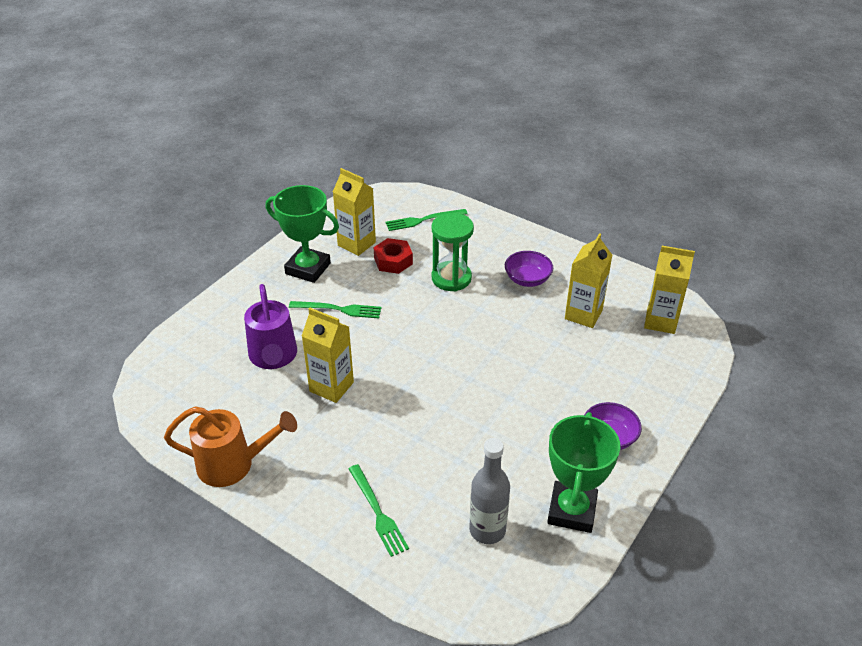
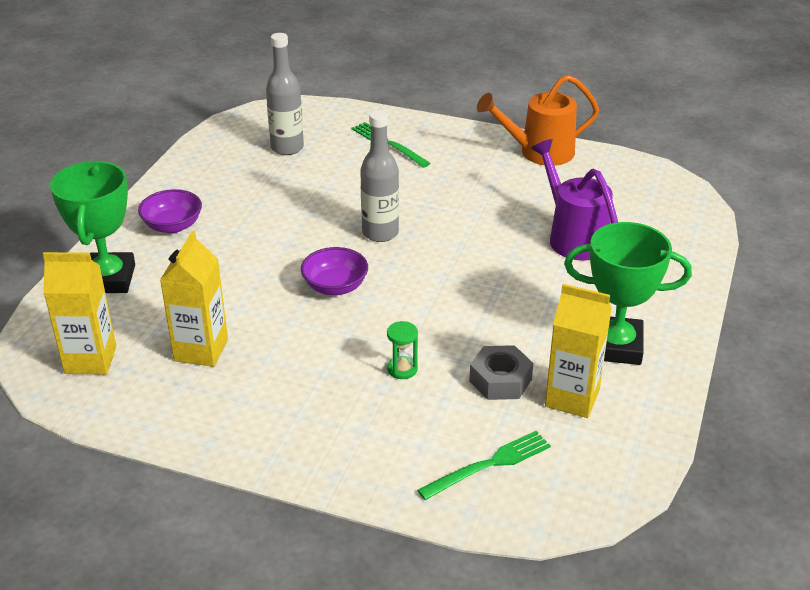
camera: 165 degrees right, 5 degrees down
(331, 387) = (488, 221): yellow carton -> none
(338, 309) = (535, 300): green fork -> none
(393, 261) = (500, 380): red nut -> grey nut
(427, 392) = (380, 233): none -> grey bottle
(451, 278) = (402, 369): green hourglass -> green hourglass, size x0.50
(527, 279) = (288, 388): purple bowl -> purple bowl (335, 286)
(572, 511) = (211, 169): green trophy -> green trophy (108, 279)

